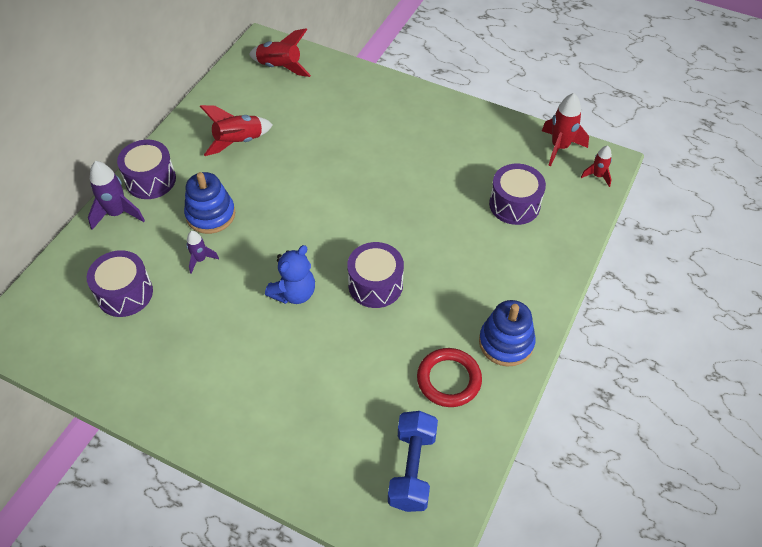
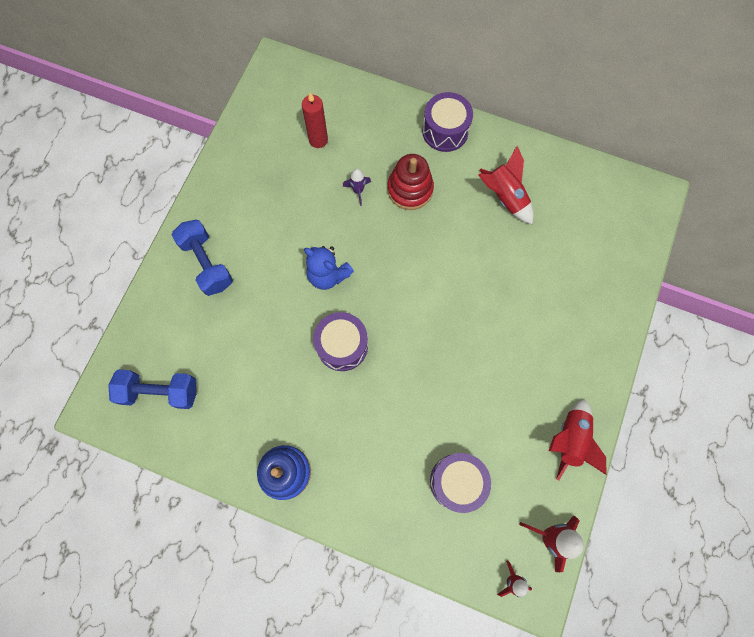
camera: 85 degrees right, 20 degrees up
(117, 213) = (402, 113): purple rocket -> none
(125, 293) = (318, 140): purple drum -> red candle
(210, 215) = (410, 189): blue stacking toy -> red stacking toy
(257, 415) = (207, 263): none -> blue dumbbell
(280, 67) = (620, 219): red rocket -> red rocket (569, 439)
(449, 379) = (244, 419): red ring -> none

